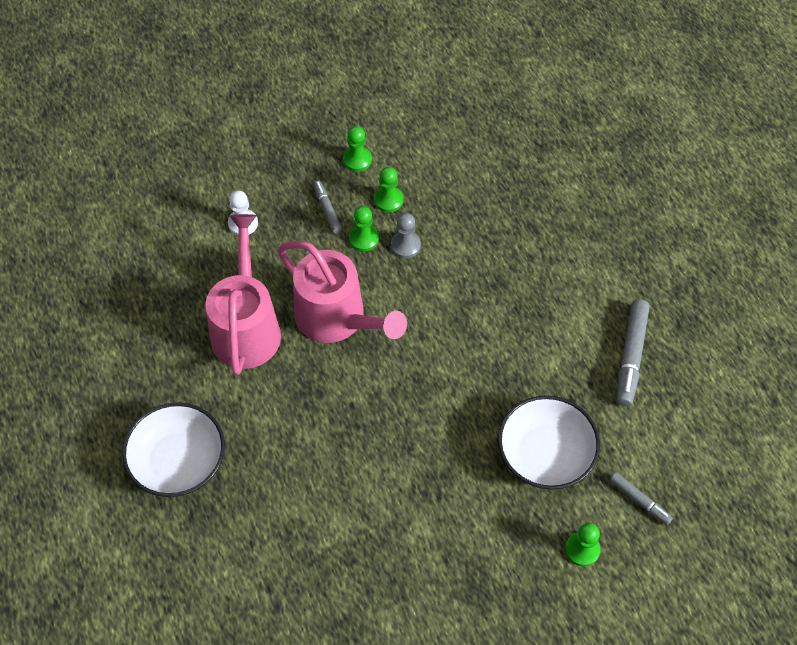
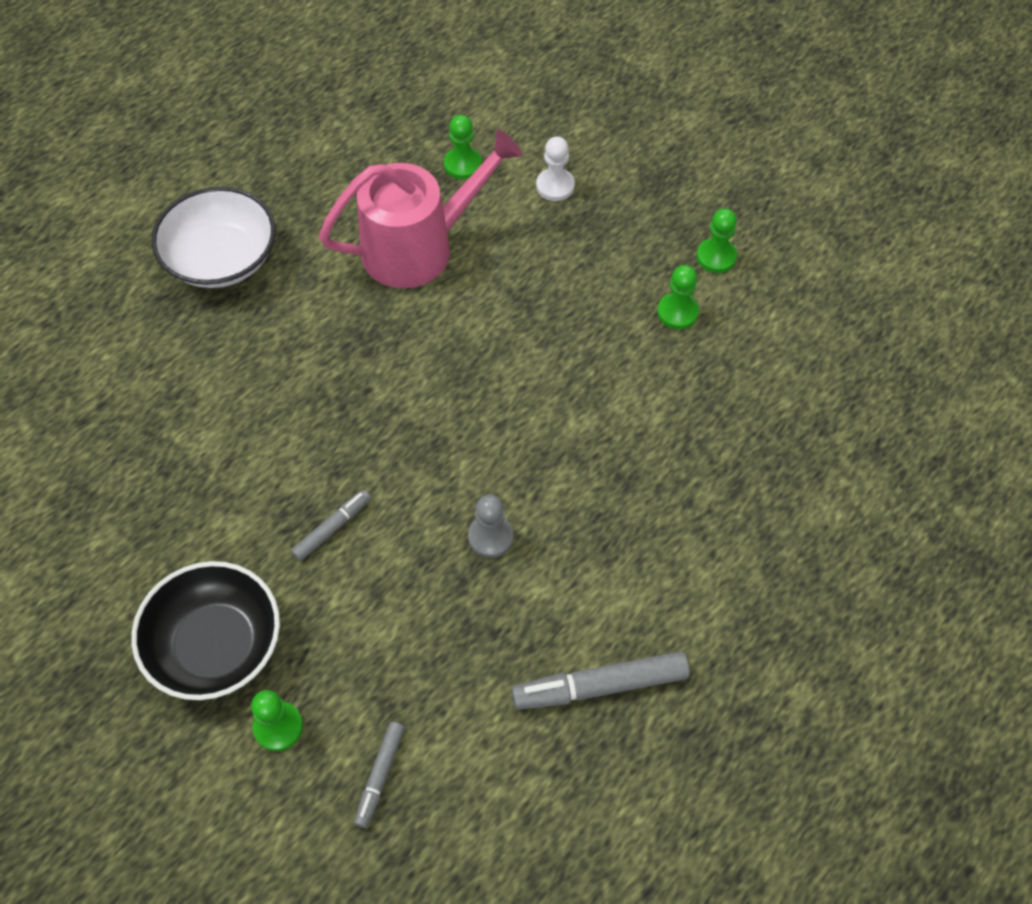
camera: 65 degrees right, 0 degrees up
(327, 210) = (624, 256): grey marker -> grey marker (332, 528)
(337, 318) = (477, 328): pink watering can -> none
(363, 238) = (605, 309): green pawn -> green pawn (463, 164)
(405, 245) = (621, 356): grey pawn -> grey pawn (490, 537)
(506, 570) = (215, 645): none -> black bowl
(545, 454) = (398, 631): white bowl -> none

